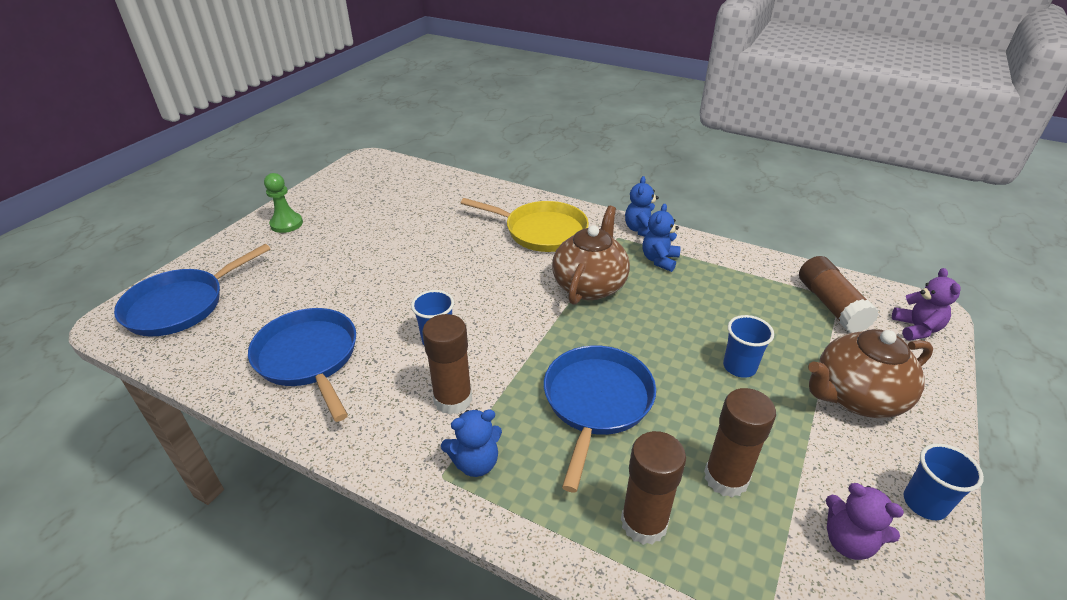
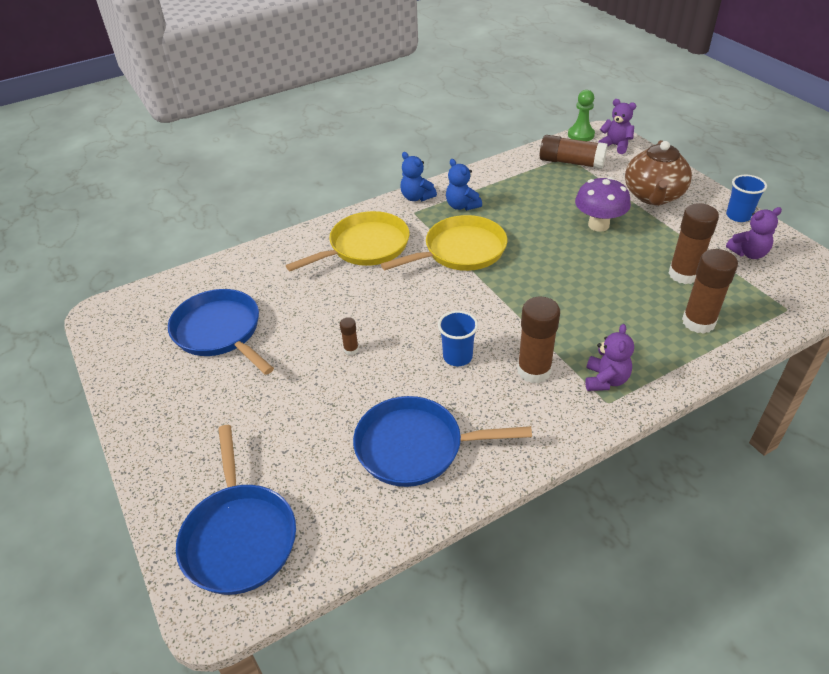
camera: 55 degrees left, 5 degrees up
(286, 224) = (165, 413): green pawn -> green pawn (581, 135)
(405, 276) = (351, 349): none -> brown glue stick
(475, 462) = (605, 380): blue teddy bear -> purple teddy bear
(590, 285) = (461, 251): brown teapot -> yellow pan
(596, 402) = (587, 299): blue pan -> blue pan (220, 332)
(739, 367) = (598, 225): blue cup -> purple mushroom

